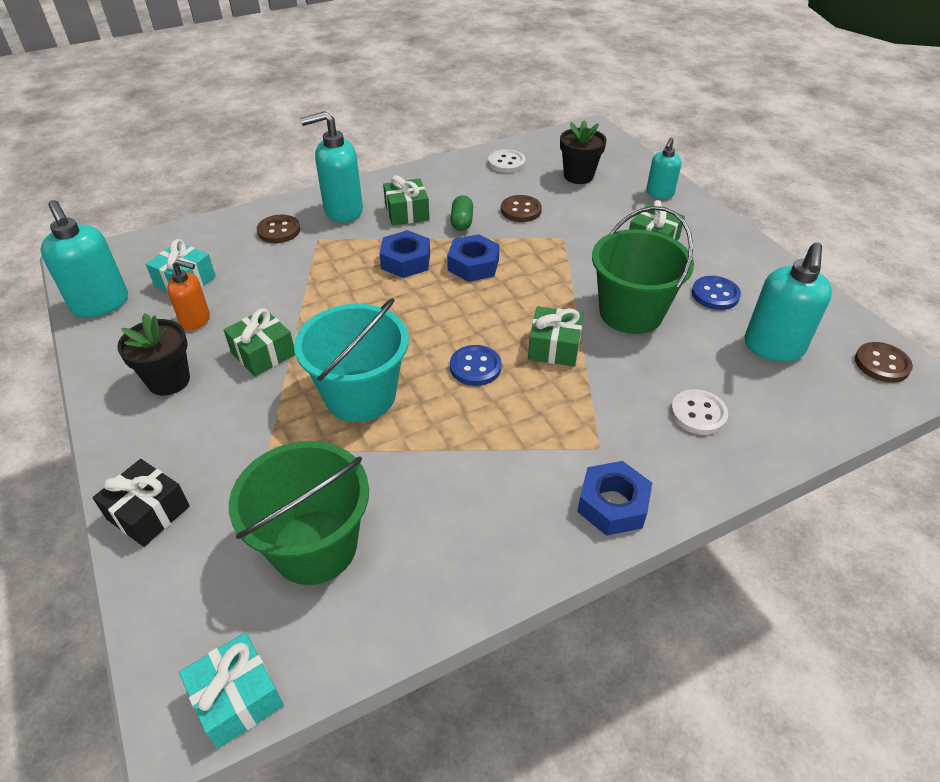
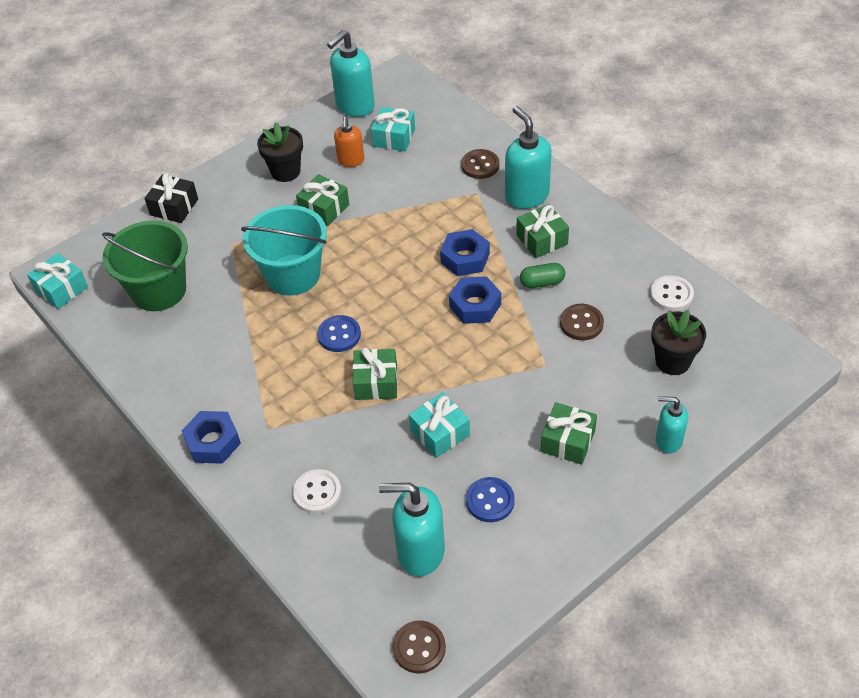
camera: 80 degrees right, 5 degrees up
(631, 313) = (440, 433): green bucket -> turquoise gift

